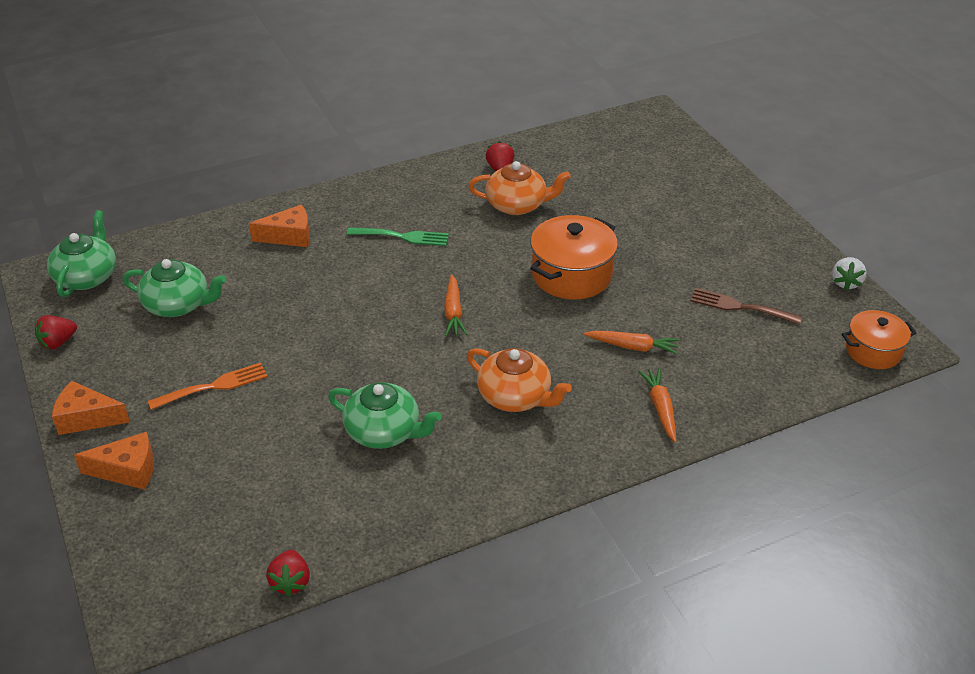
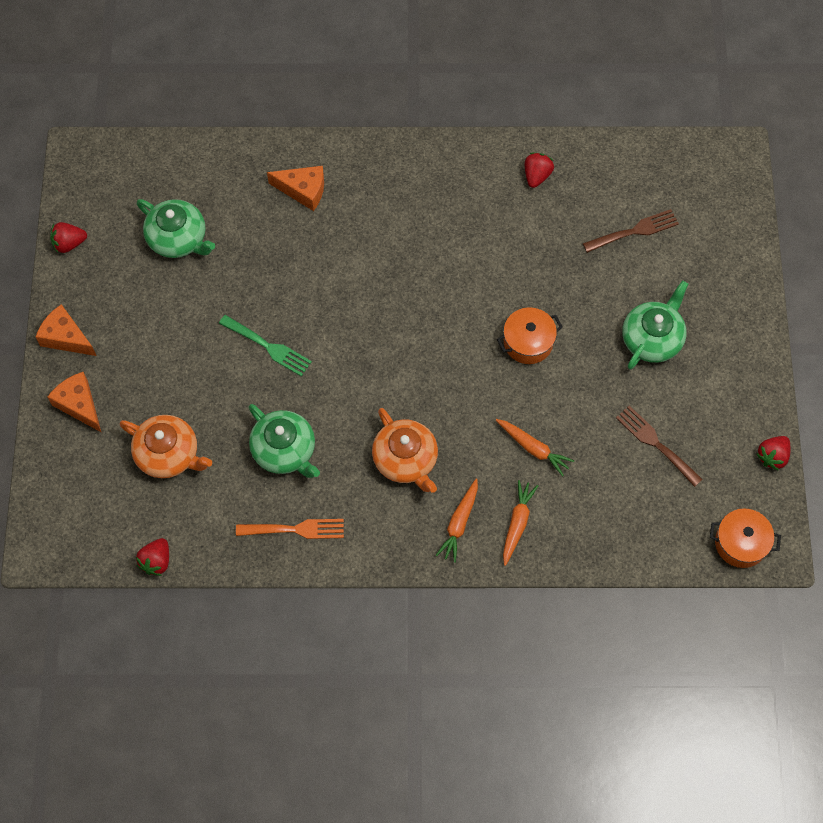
camera: 25 degrees right, 25 degrees up
(87, 277) = (116, 173): green teapot -> green teapot (652, 338)
(127, 470) = (79, 405): orange cheese -> orange cheese turned 150 degrees counterclockwise
(214, 386) = (173, 345): orange fork -> orange fork (295, 529)
(402, 237) = (402, 232): green fork -> green fork (268, 347)
(453, 312) = (402, 343): orange carrot -> orange carrot (459, 523)
(517, 205) = (527, 232): orange teapot -> orange teapot (168, 454)
(571, 275) = (528, 342): orange pot -> orange pot, size x0.64
(609, 178) = (634, 231): none -> brown fork
(845, 283) = (772, 456): white strawberry -> red strawberry

